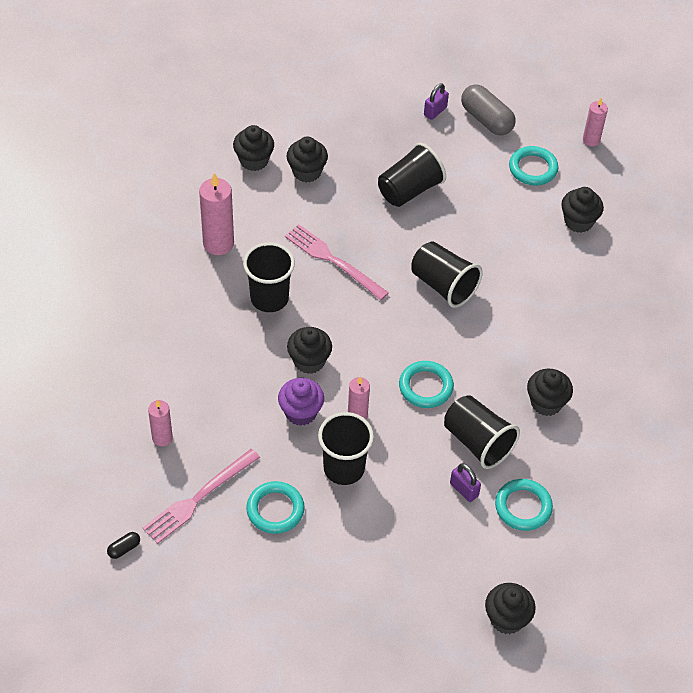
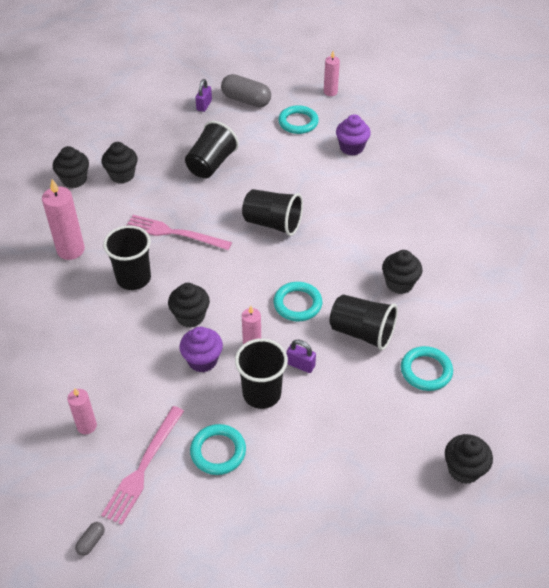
camera: 20 degrees left, 5 degrees down
(124, 548) = (91, 542): black capsule -> grey capsule
(464, 489) = (371, 374): purple padlock -> purple padlock (300, 365)
(578, 221) = (351, 147): black cupcake -> purple cupcake

